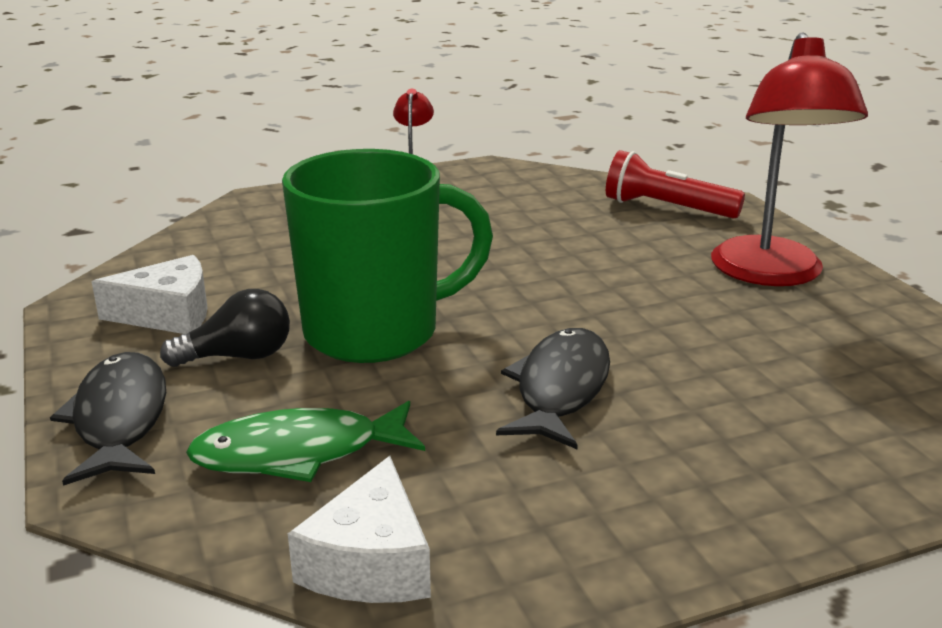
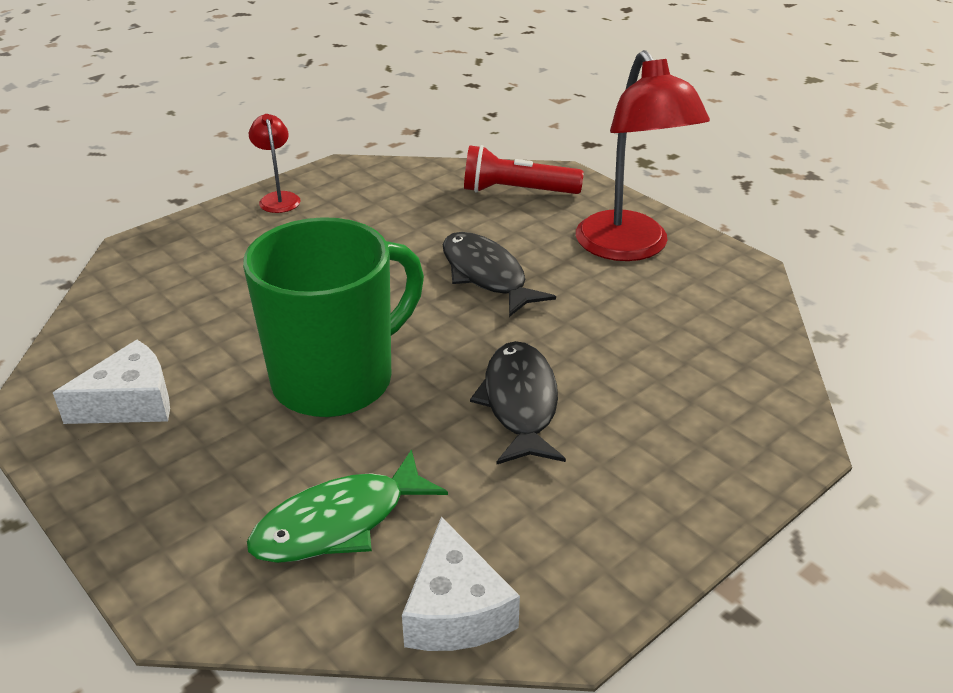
camera: 20 degrees left, 10 degrees up
(119, 419) = (156, 529): black fish -> black fish (486, 275)
(238, 357) = (226, 435): black light bulb -> none

